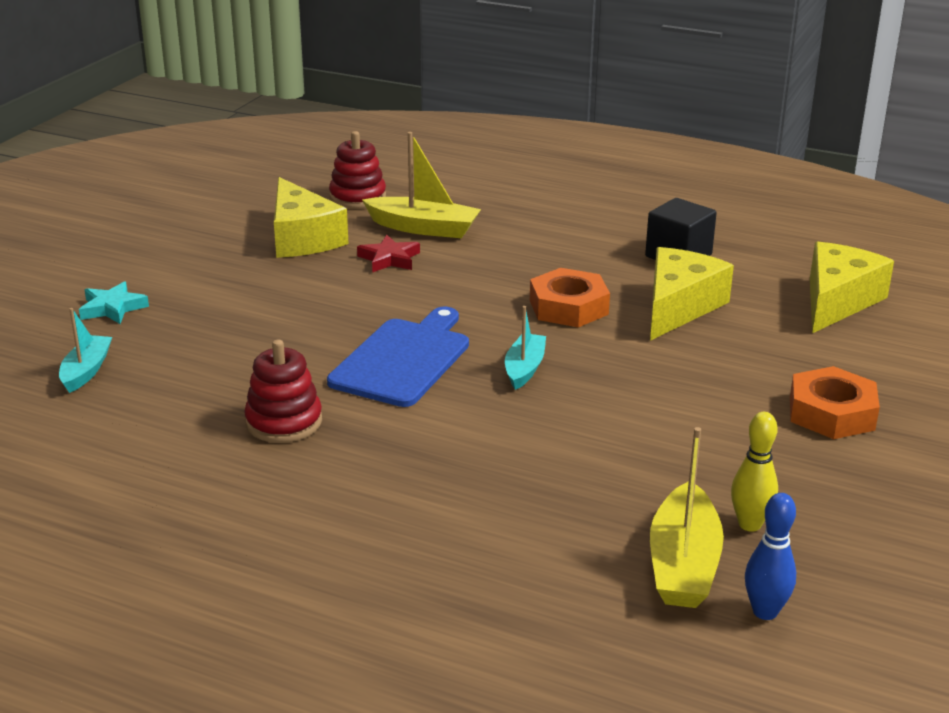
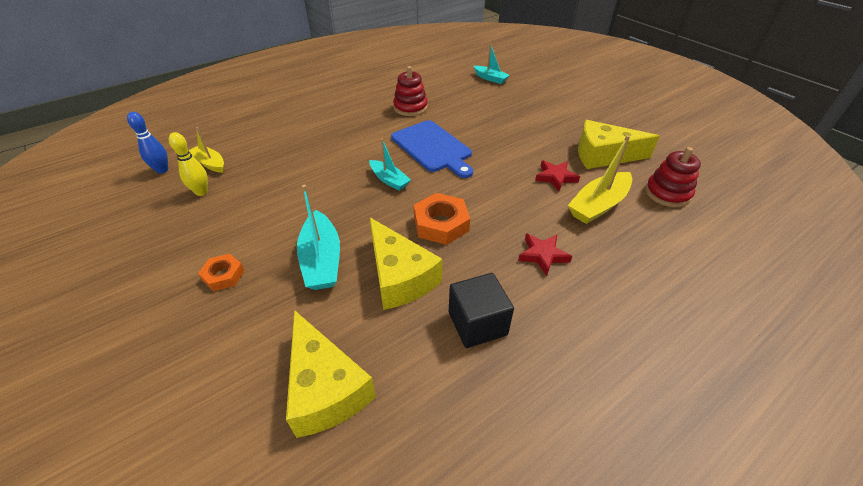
camera: 120 degrees right, 15 degrees up
(112, 308) = (545, 91): turquoise star -> none
(547, 243) = (542, 255): none -> red star
(683, 564) = (210, 163): yellow boat -> yellow boat, size x0.63
(722, 360) = (322, 260): none -> turquoise boat
(831, 413) = (223, 275): orange nut -> orange nut, size x0.61

